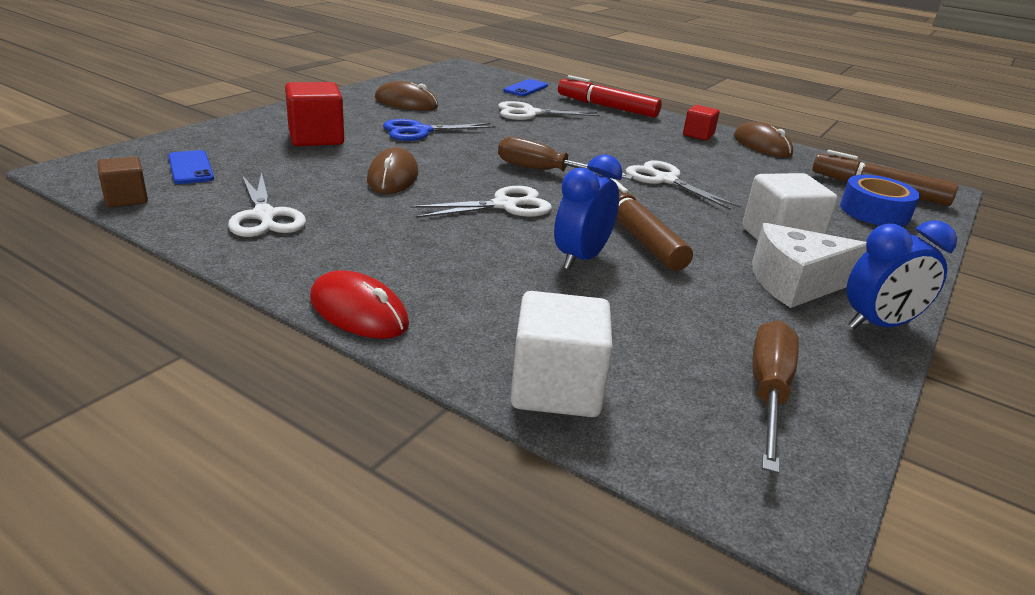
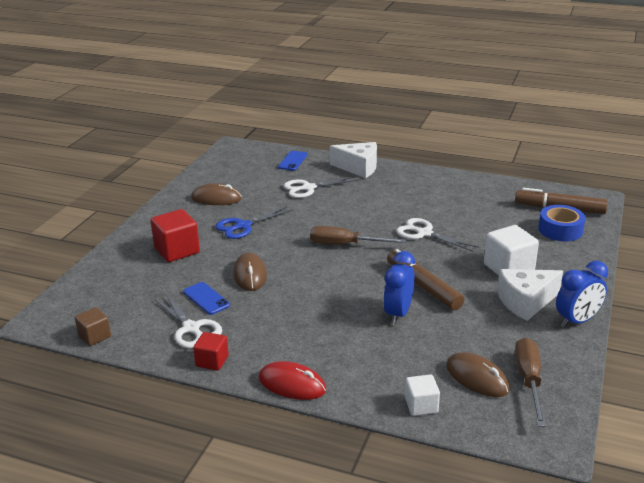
camera: 10 degrees left, 0 degrees up
(190, 168) = (114, 299): blue phone -> blue phone (206, 298)
(504, 205) = (333, 282): white scissors -> none
(556, 388) = (421, 405): white cube -> white cube, size x0.60
(607, 107) = (358, 168): red marker -> white cheese
(698, 135) = (431, 182): red cube -> red cube (212, 361)
(762, 145) = (476, 183): brown mouse -> brown mouse (477, 378)

